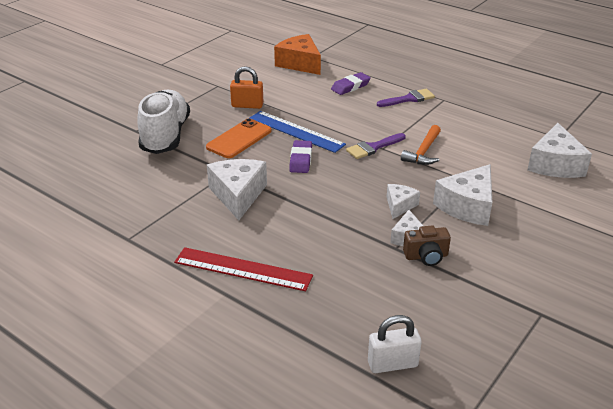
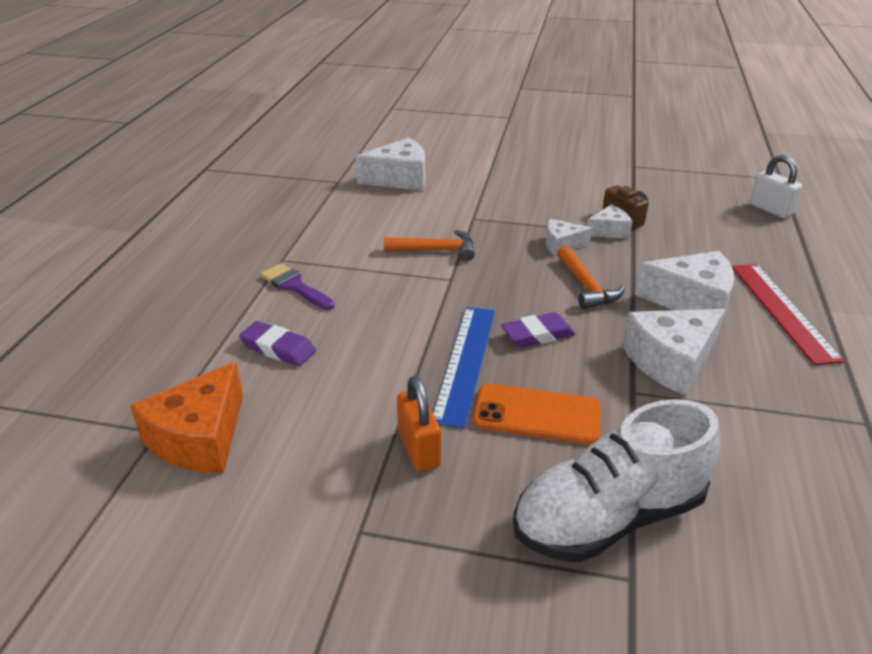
camera: 115 degrees left, 0 degrees up
(337, 195) = (586, 286): none -> orange hammer
(373, 147) = (455, 286): purple brush -> none
(467, 206) = (522, 210): white cheese -> white cheese (692, 301)

